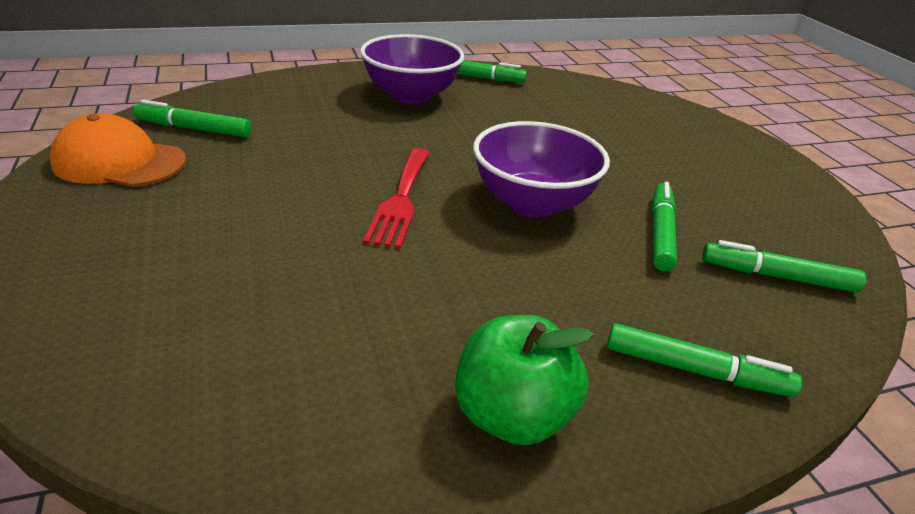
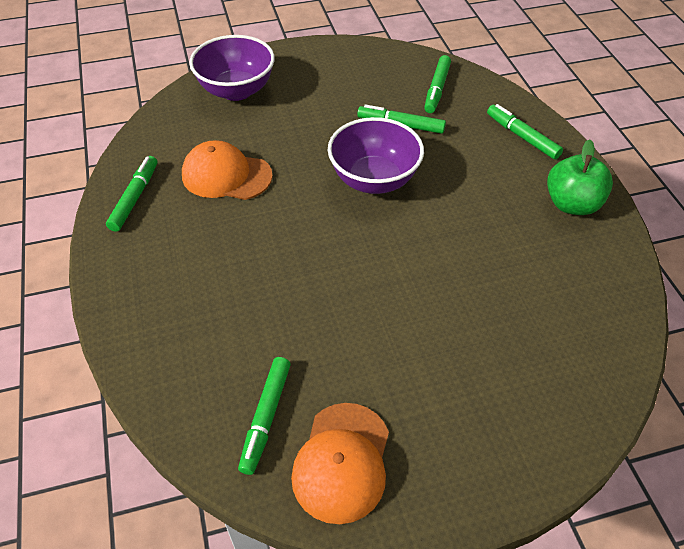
camera: 85 degrees left, 15 degrees up
(401, 200) = (380, 250): red fork -> none
(411, 96) = (181, 248): purple bowl -> purple bowl (236, 90)
(518, 115) = (226, 175): none -> orange cap
(695, 371) = (522, 136): green marker -> green marker turned 60 degrees counterclockwise

